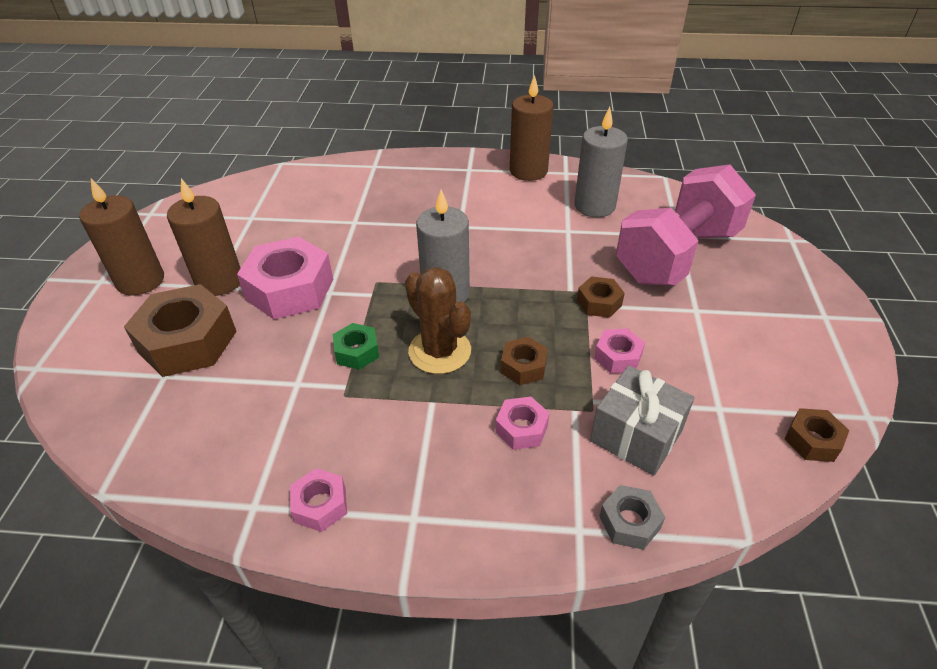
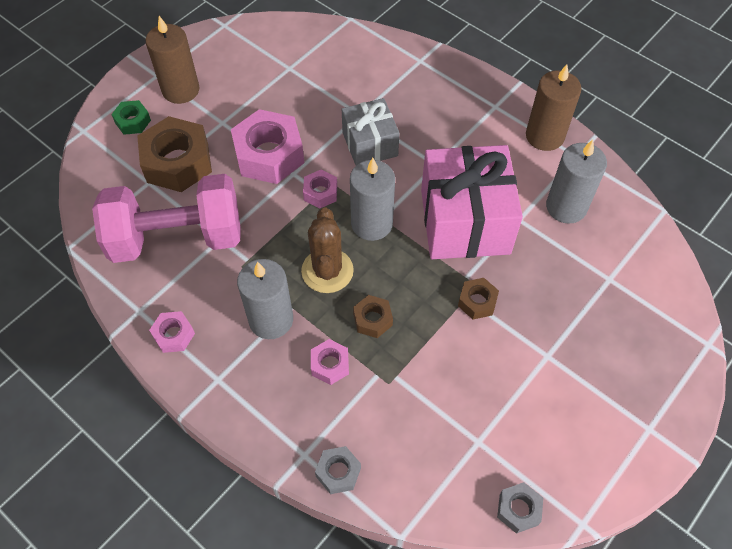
camera: 35 degrees right, 15 degrees up
(219, 281) = (229, 120): brown candle -> none
(357, 352) = (274, 237): green nut -> green nut (133, 121)
(421, 424) = (271, 320): none -> grey candle
(526, 252) = (465, 221): none -> pink gift
(618, 357) = (446, 355): pink nut -> pink nut (320, 193)
(636, 436) = (399, 421): grey gift -> grey gift (370, 144)
(677, 255) = (586, 297): pink dumbbell -> pink dumbbell (177, 238)
(812, 440) = (518, 509): brown nut -> grey nut

